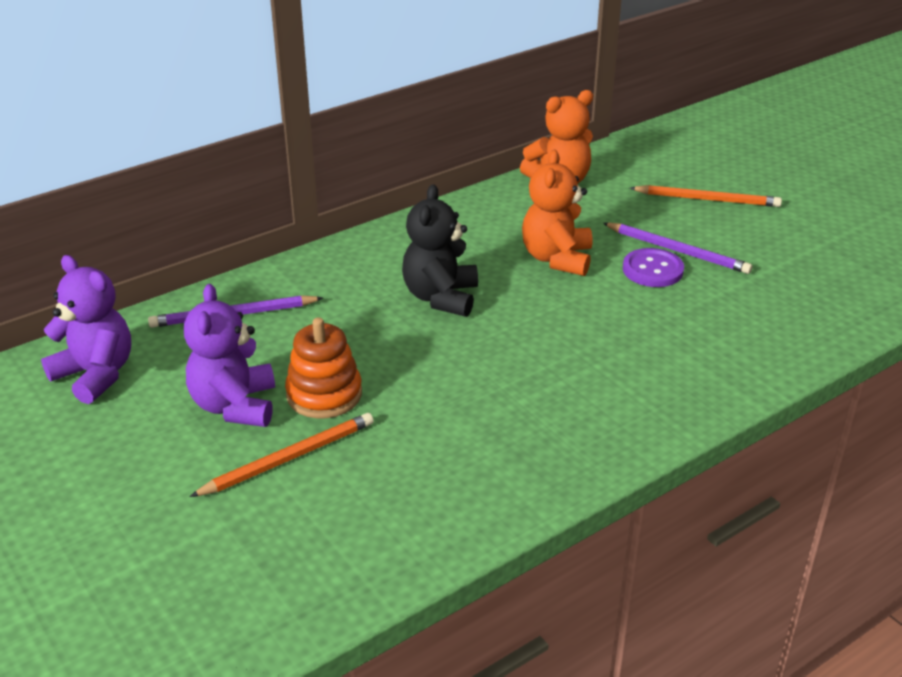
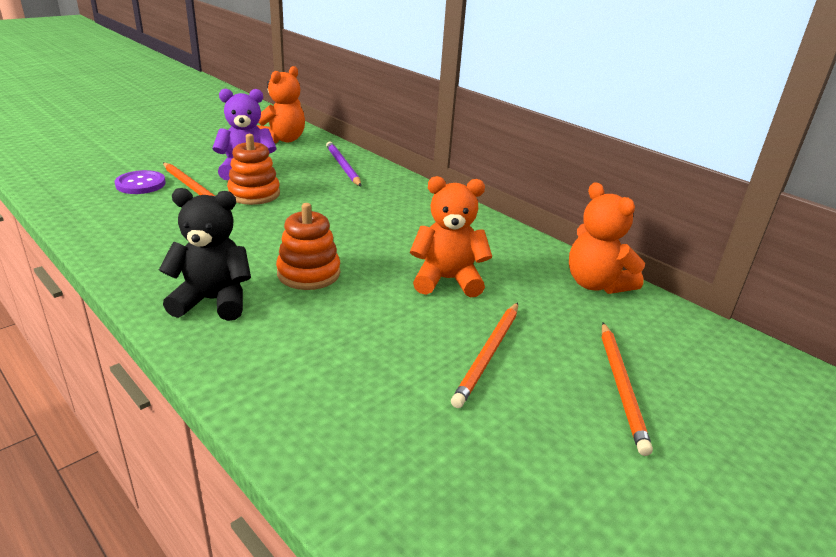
camera: 80 degrees right, 5 degrees down
(96, 375) = (282, 140): purple teddy bear -> orange teddy bear
(441, 297) = (373, 229): black teddy bear -> black teddy bear (213, 301)
(548, 344) = (308, 273): none -> orange stacking toy
(652, 270) = (443, 335): purple button -> purple button (140, 184)
(677, 251) = (488, 355): purple pencil -> orange pencil

